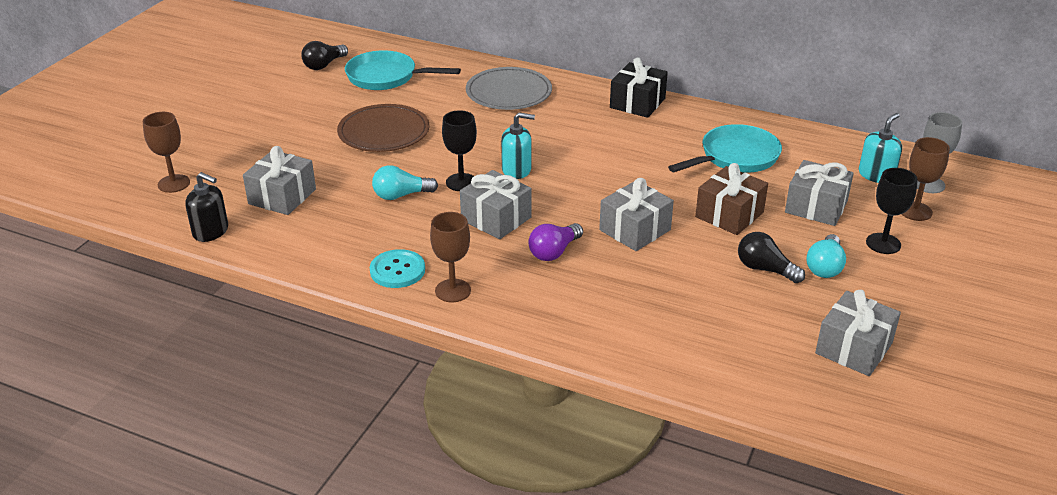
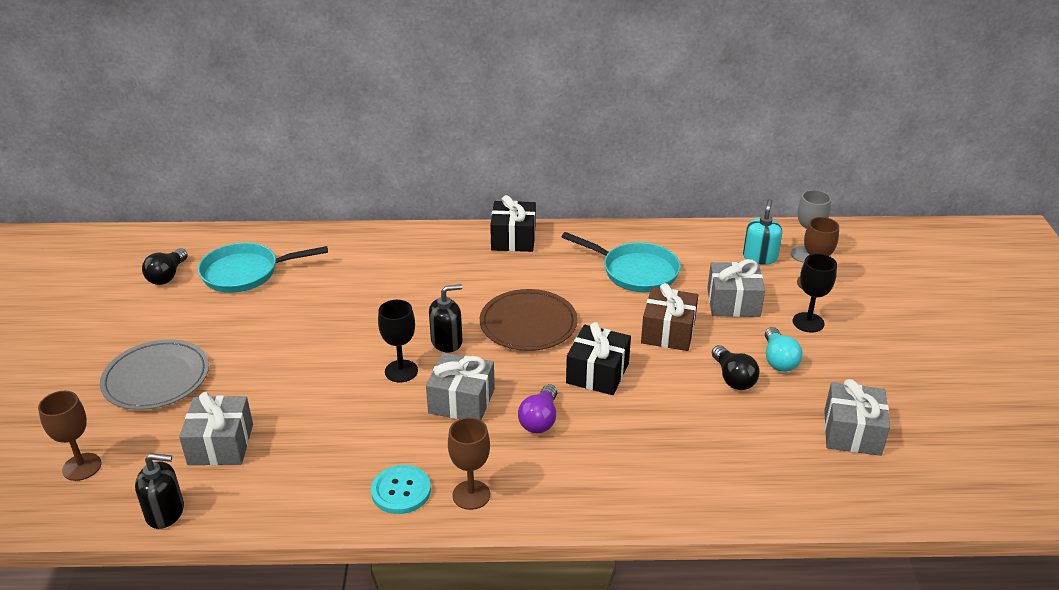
camera: 25 degrees left, 0 degrees up
(384, 132) = (284, 337): brown plate -> brown plate (528, 324)
(401, 195) = (349, 404): turquoise light bulb -> none
(508, 92) = (384, 259): grey plate -> grey plate (156, 378)
(516, 170) = (447, 341): turquoise soap dispenser -> black soap dispenser
(635, 230) = (597, 373): grey gift -> black gift
(735, 157) = (635, 272): turquoise pan -> turquoise pan turned 90 degrees clockwise
(765, 269) = (733, 378): black light bulb -> black light bulb turned 120 degrees counterclockwise

